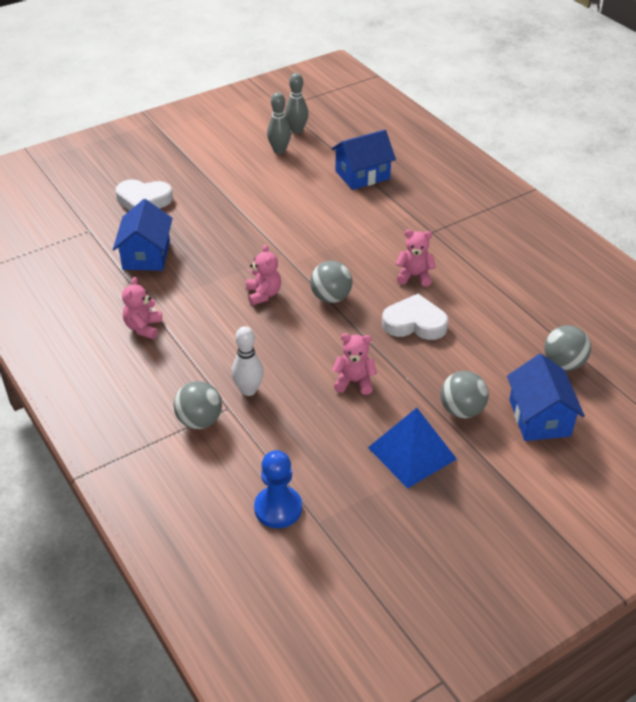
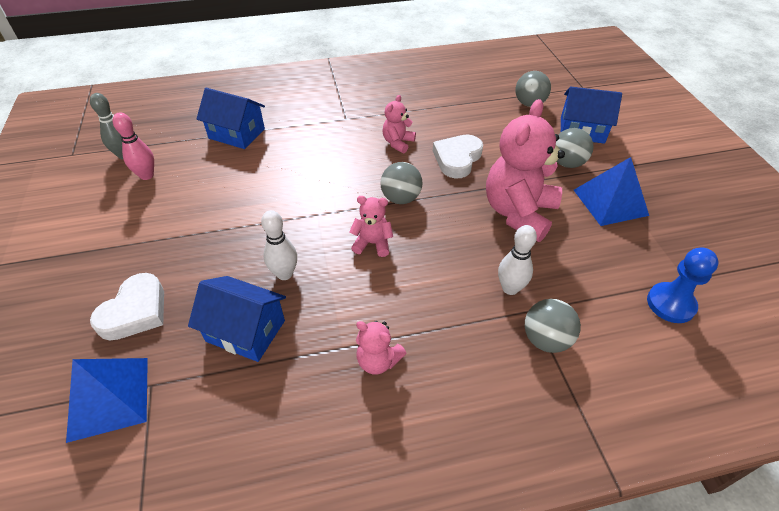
camera: 70 degrees left, 5 degrees up
(75, 217) = (108, 398): none -> blue pyramid
(207, 256) = (284, 274): none -> white bowling pin
(279, 150) = (147, 175): grey bowling pin -> pink bowling pin
(354, 382) = (518, 213): pink teddy bear -> pink teddy bear, size x2.06
(362, 175) = (237, 133): blue house -> blue house turned 60 degrees counterclockwise

